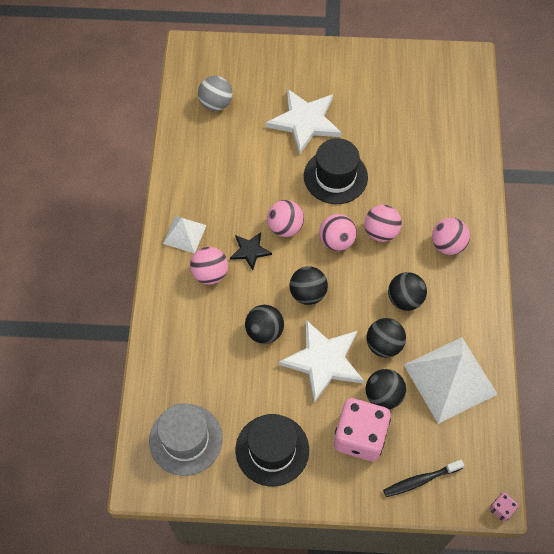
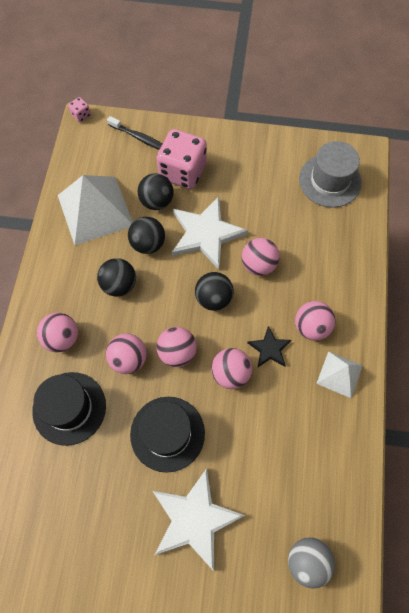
camera: 175 degrees left, 5 degrees up
(264, 331) = (258, 265): black ball -> pink ball
(272, 450) = (257, 168): black hat -> black hat (69, 408)
(420, 480) = (139, 138): black toothbrush -> black toothbrush turned 45 degrees clockwise

